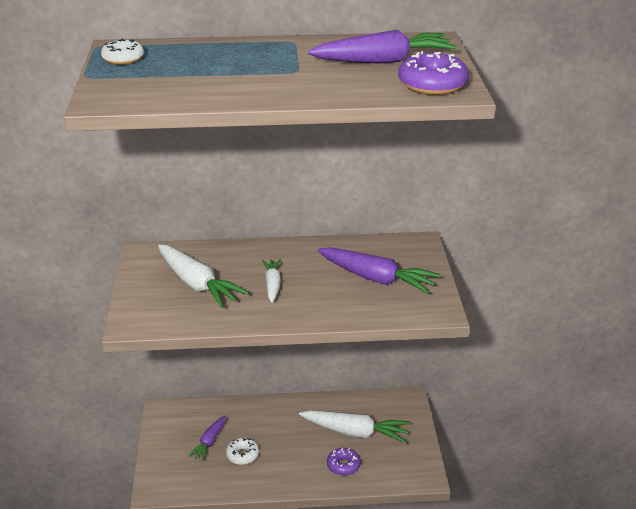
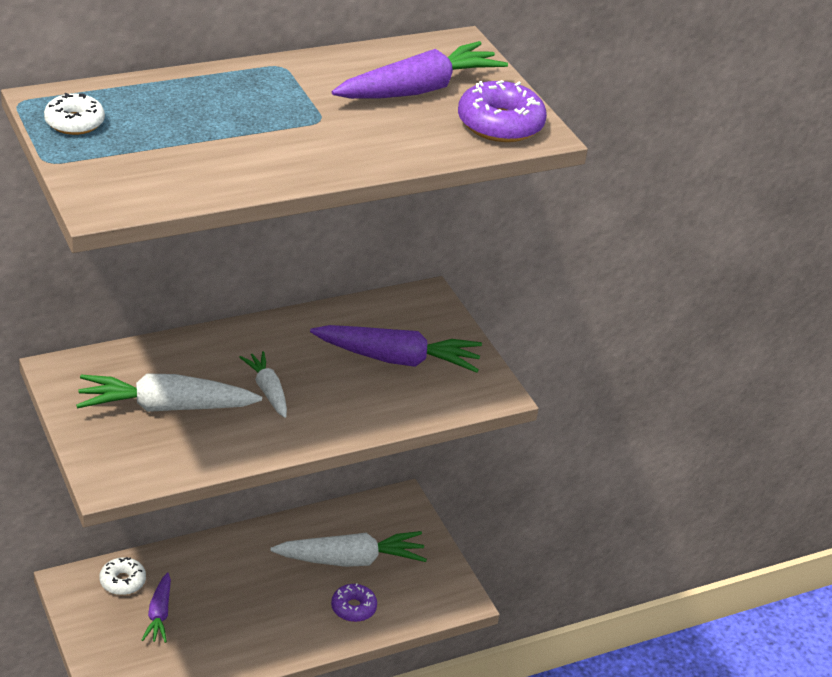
camera: 25 degrees left, 5 degrees up
(197, 284) = (166, 407): white carrot -> white carrot turned 150 degrees clockwise
(242, 455) = (213, 622): white donut -> white donut (122, 581)

